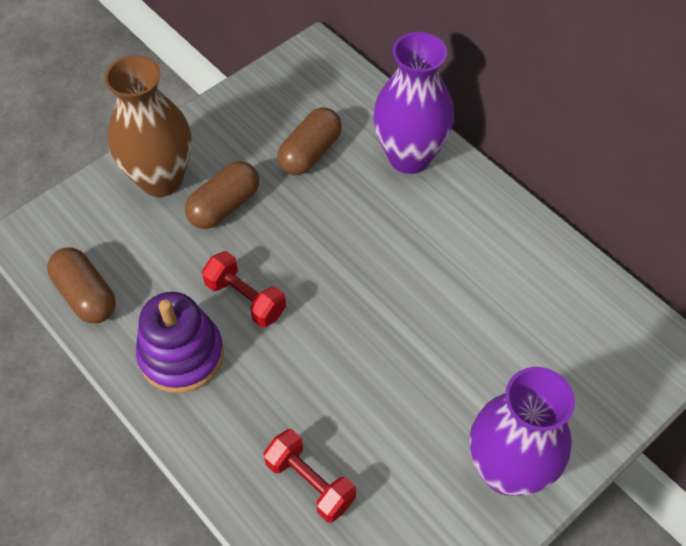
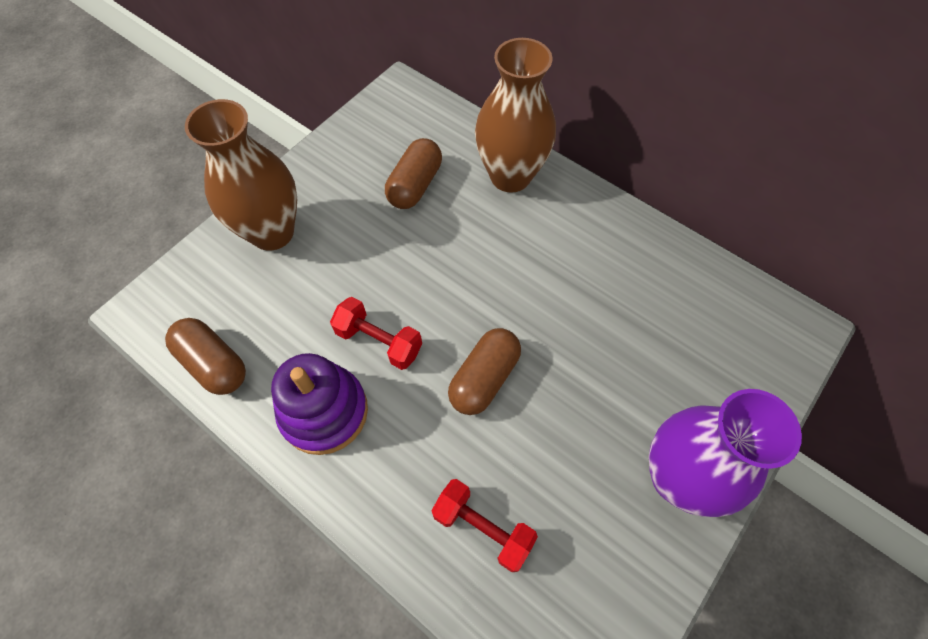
camera: 10 degrees left, 5 degrees up
(224, 206) = (340, 249): brown capsule -> brown capsule (484, 378)
(409, 157) = (510, 176): purple vase -> brown vase

